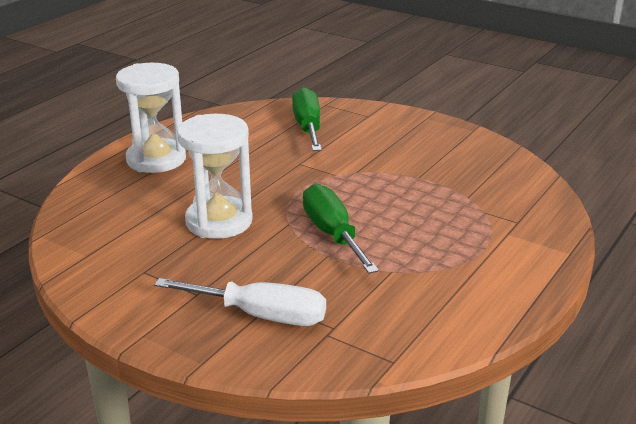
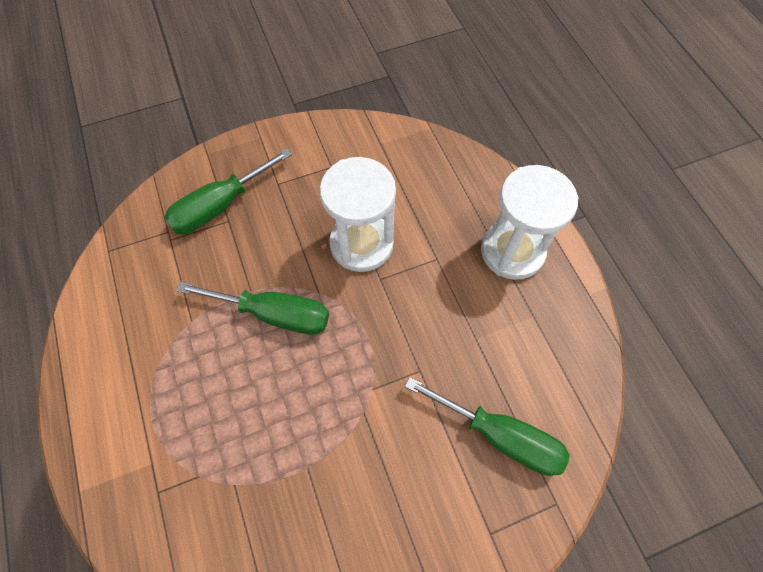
camera: 125 degrees right, 35 degrees up
(261, 315) = (220, 206): white screwdriver -> green screwdriver

